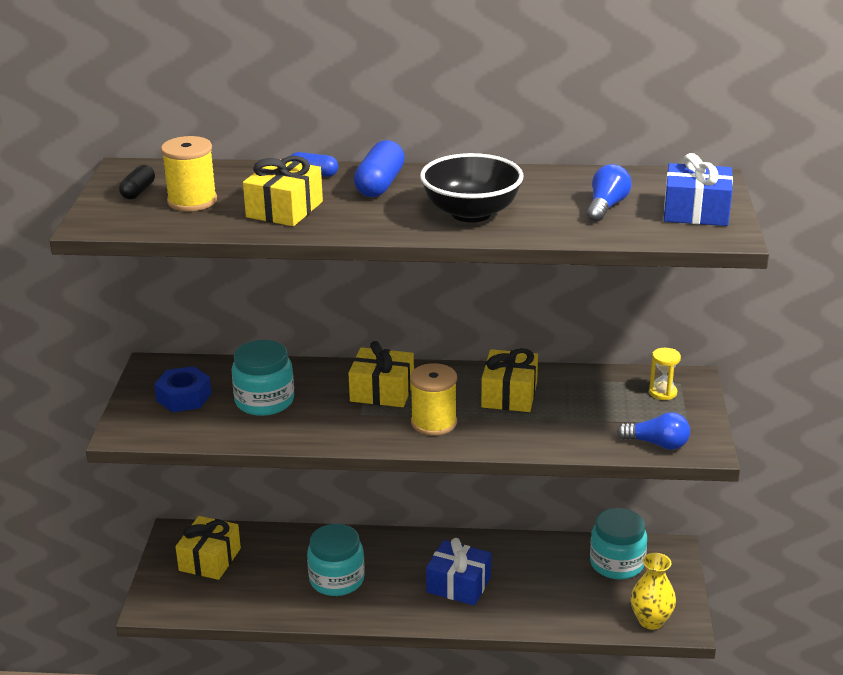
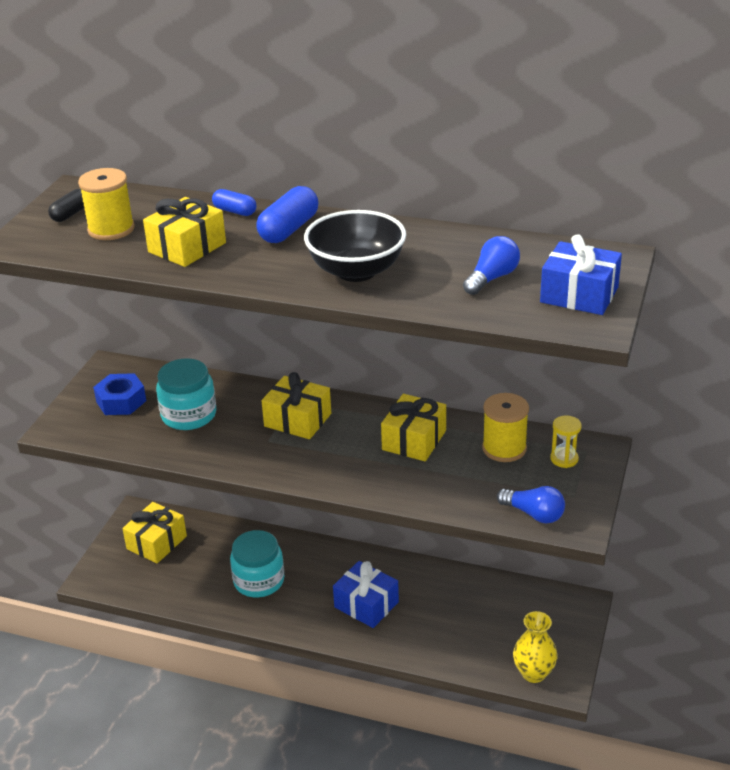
camera: 15 degrees right, 5 degrees up
(434, 422) = (330, 459): yellow spool -> yellow spool (504, 448)
(617, 563) = (523, 608): turquoise jar -> none

